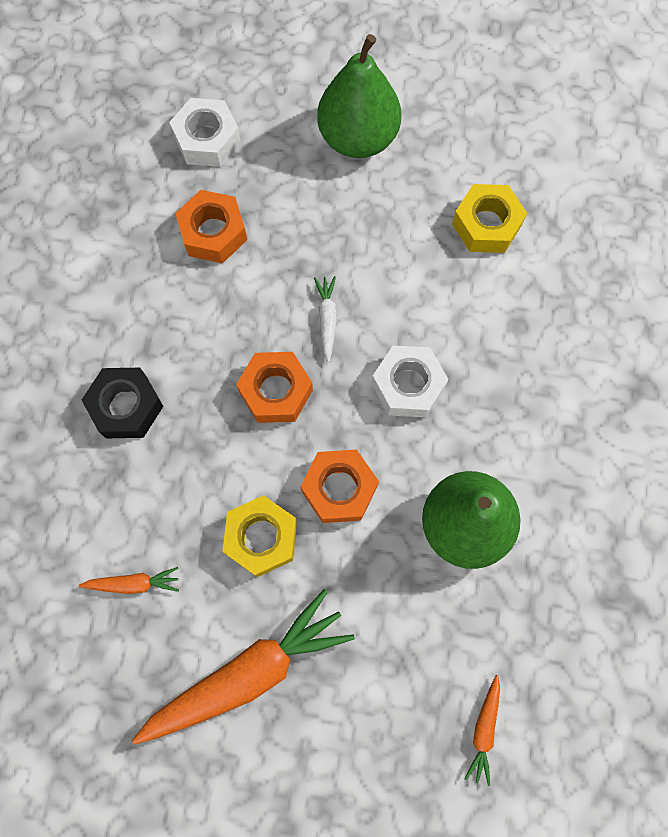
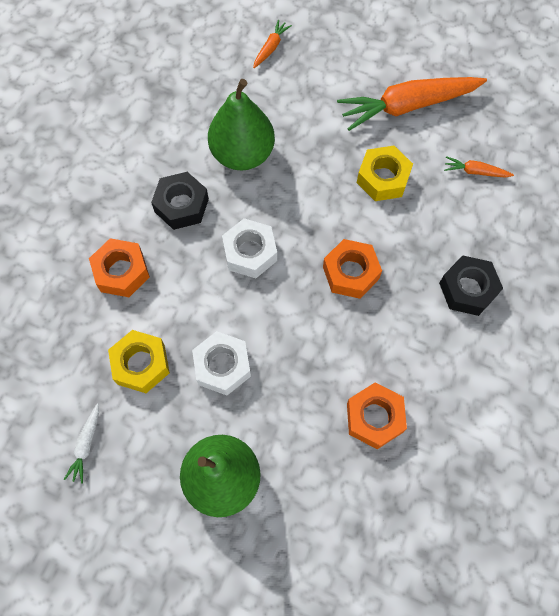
camera: 165 degrees left, 5 degrees down
(207, 139) = (363, 516): white nut -> white nut (222, 366)
(327, 319) = (297, 318): white carrot -> white carrot (86, 445)
(339, 489) = (321, 196): orange nut -> orange nut (121, 272)
(517, 427) = (181, 205): none -> black nut

